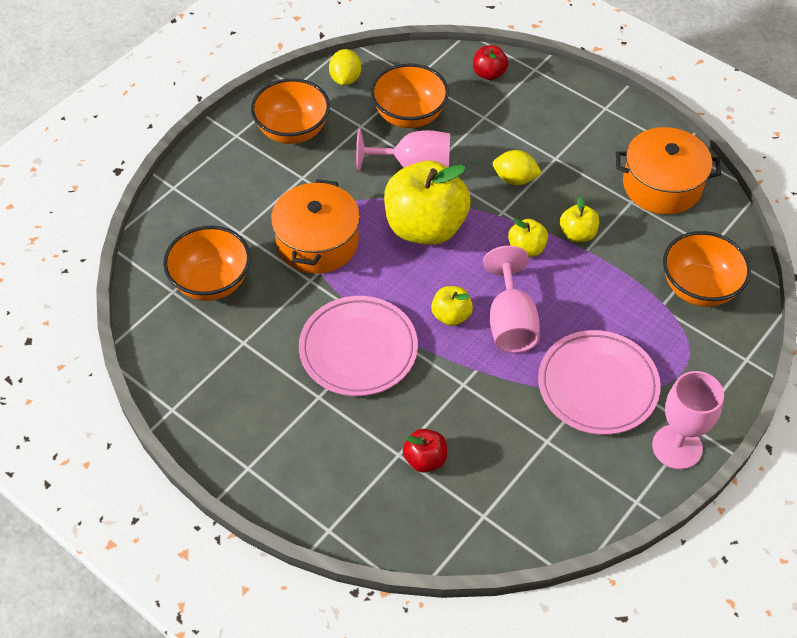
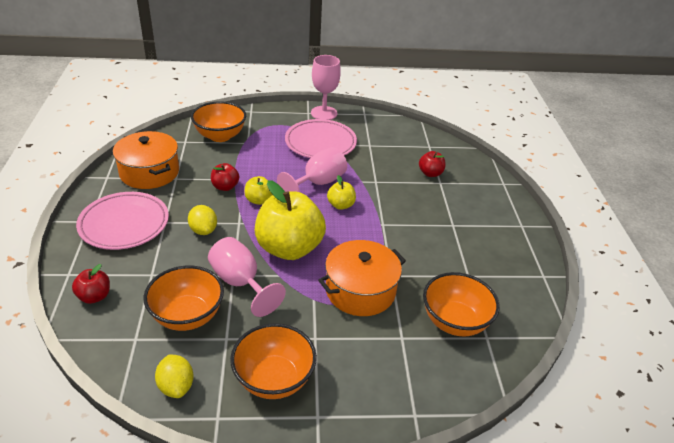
camera: 135 degrees left, 15 degrees down
(345, 79) = (176, 386): yellow lemon -> yellow lemon turned 75 degrees counterclockwise
(358, 349) = (407, 227): pink plate -> pink plate (124, 224)
(577, 234) = (225, 187): yellow apple -> red apple

